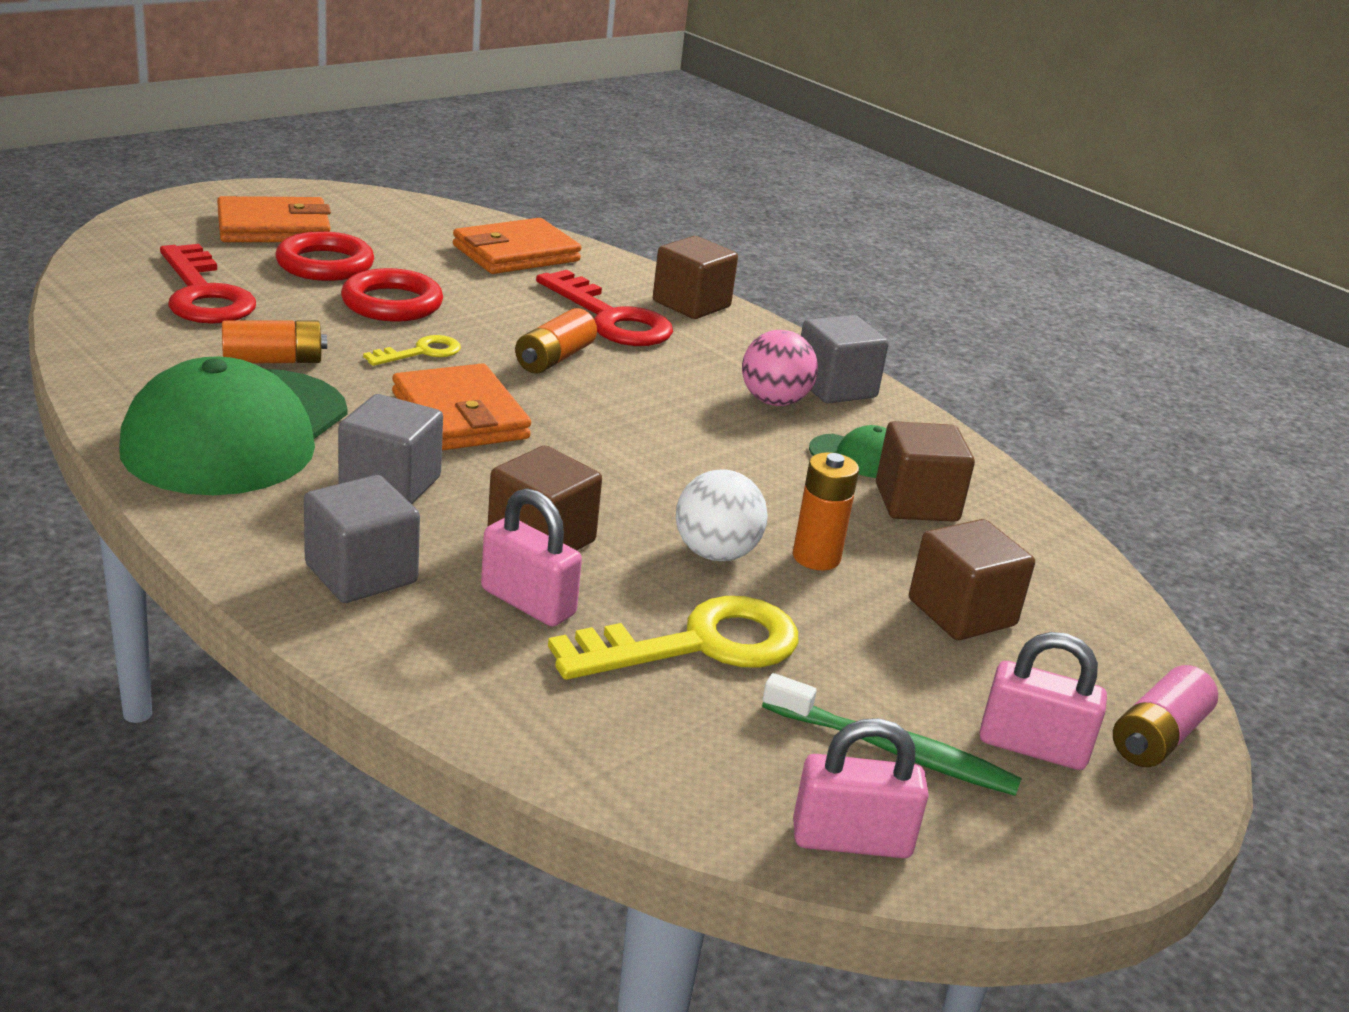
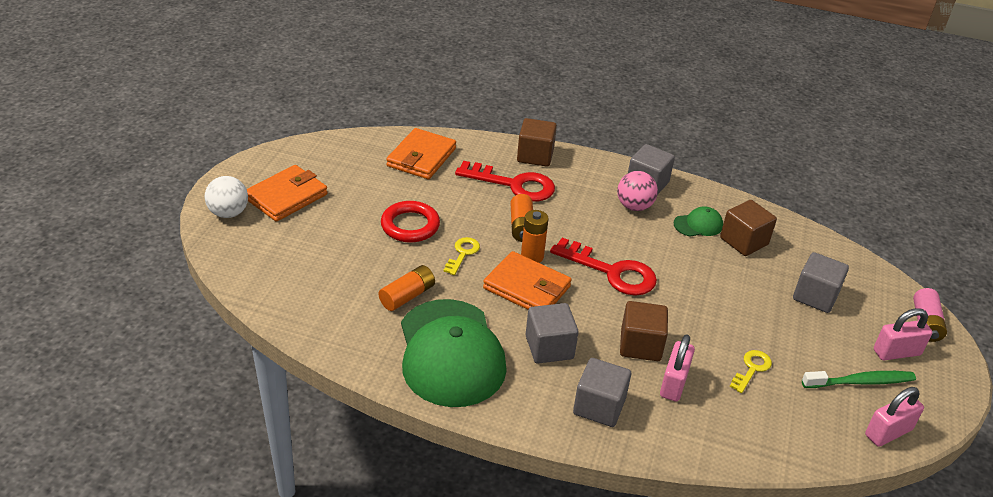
camera: 30 degrees left, 10 degrees up
(203, 294) = (317, 266): red key -> red key (612, 272)
(325, 264) = (345, 213): red ring -> none
(528, 602) = (674, 383): pink padlock -> pink padlock turned 75 degrees counterclockwise
(698, 645) = (752, 369): yellow key -> yellow key, size x0.52
(715, 553) = (707, 314): white ball -> white ball (228, 213)
(816, 557) = (742, 295): orange battery -> orange battery (532, 256)
(961, 612) = (815, 296): brown cube -> grey cube

